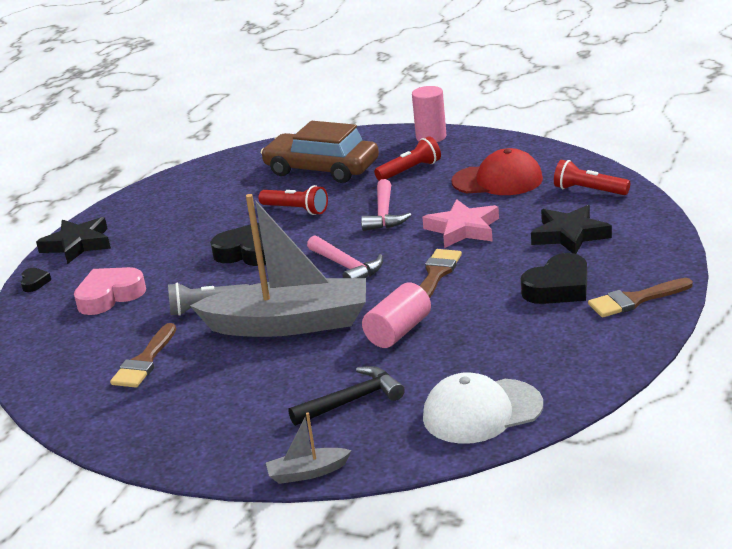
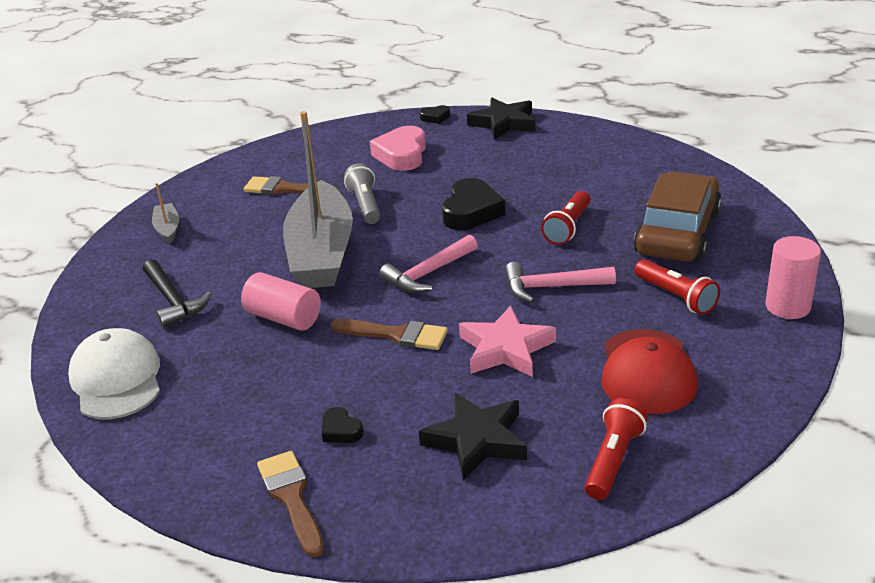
camera: 85 degrees right, 5 degrees up
(109, 296) = (402, 155): pink heart -> pink heart turned 135 degrees counterclockwise
(307, 473) = (79, 288): grey boat -> grey boat (167, 229)
(558, 288) = (341, 430): black heart -> black heart, size x0.50

